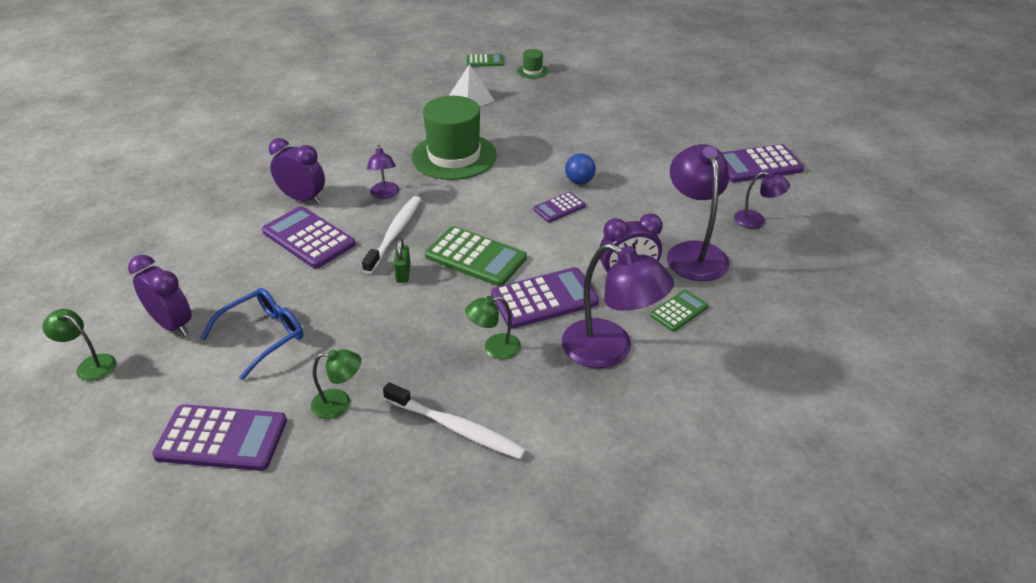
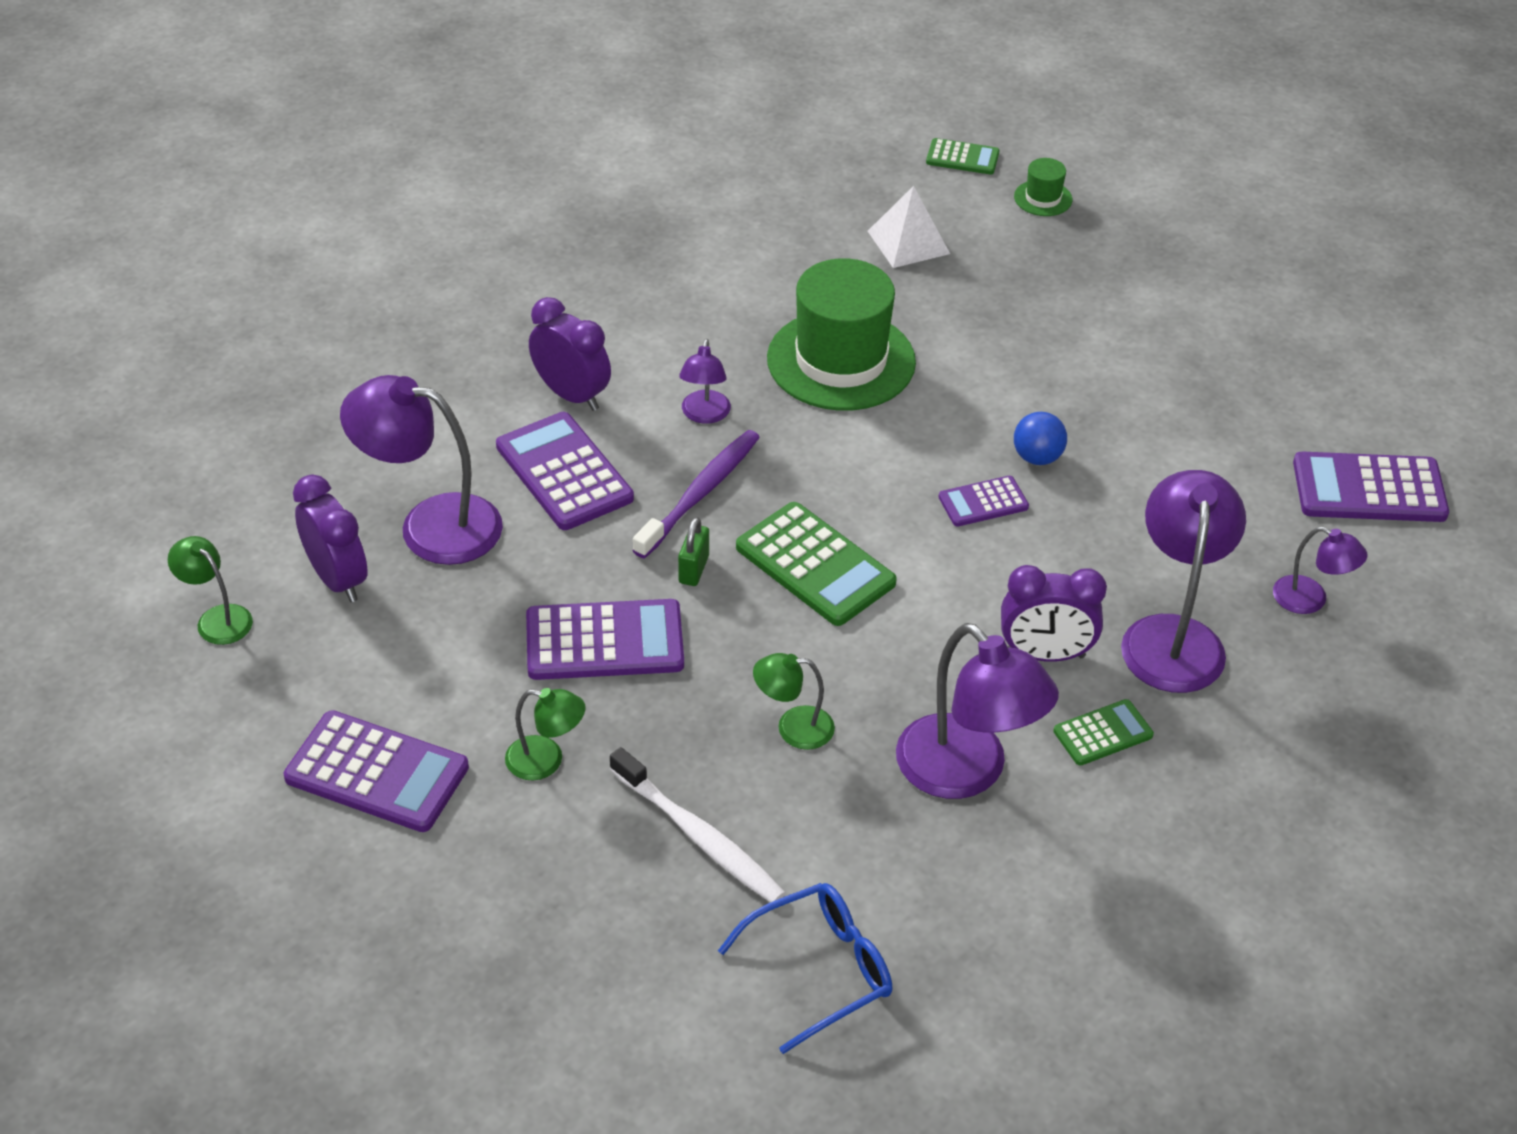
camera: 15 degrees right, 5 degrees up
(230, 282) = (431, 525): none -> purple lamp
(263, 336) = (463, 628): blue glasses -> blue glasses (821, 970)
(395, 233) = (700, 493): white toothbrush -> purple toothbrush
(544, 298) = (898, 663): purple calculator -> purple calculator (604, 641)

